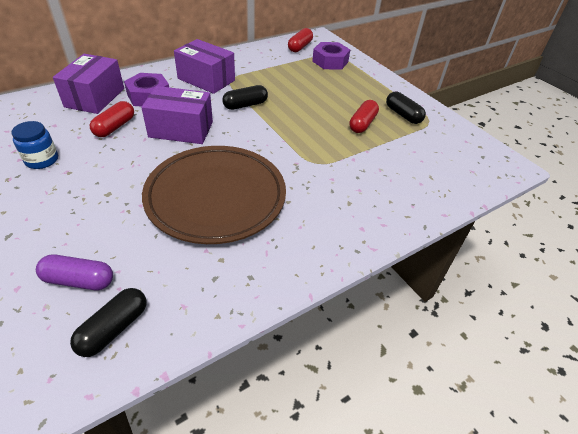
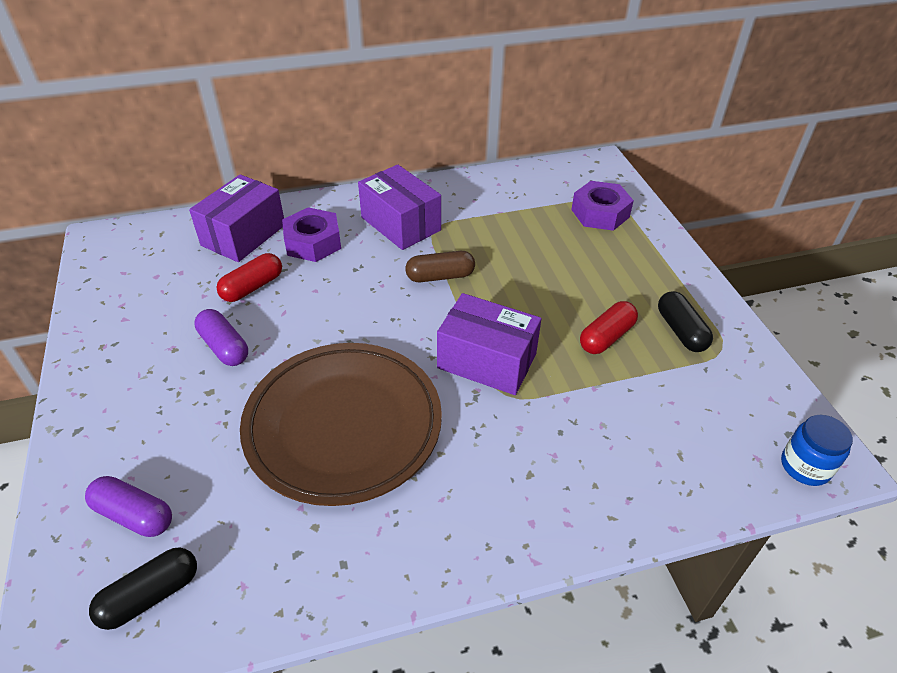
camera: 20 degrees right, 0 degrees up
(42, 160) = (149, 325): blue jar -> blue jar (805, 466)
(108, 165) = (224, 347): none -> purple capsule
(181, 129) = (336, 305): purple box -> purple box (487, 361)
(245, 105) = (440, 276): black capsule -> brown capsule
(300, 47) = (562, 181): red capsule -> none

